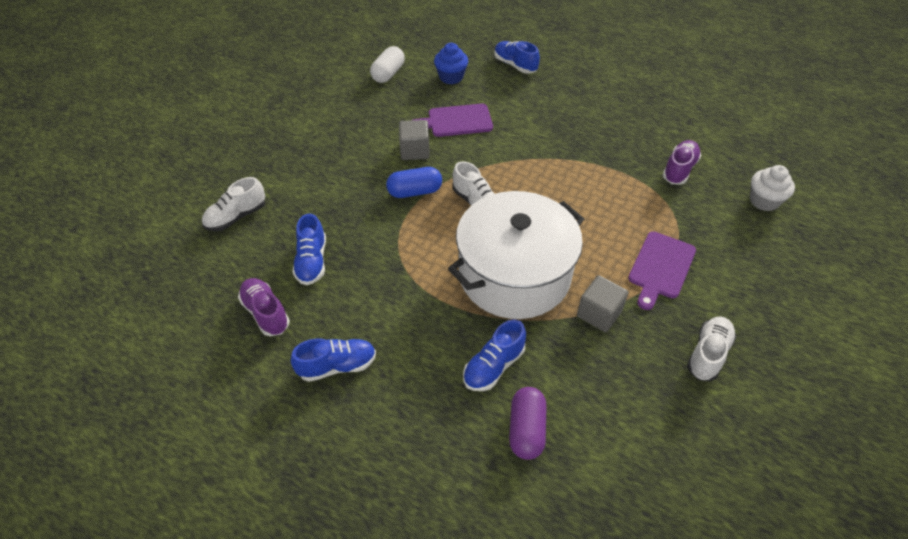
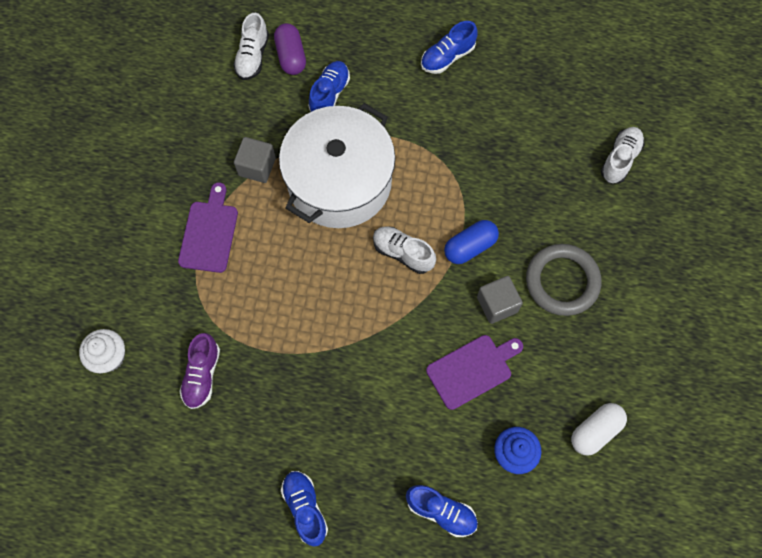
camera: 160 degrees right, 20 degrees up
(266, 313) = (528, 79): purple shoe -> none
(312, 261) = (521, 137): blue shoe -> blue shoe (305, 508)
(353, 151) = (562, 281): none -> grey ring
(388, 74) = (595, 431): white capsule -> white capsule turned 45 degrees clockwise
(708, 354) = (162, 158): white shoe -> white shoe (252, 56)

